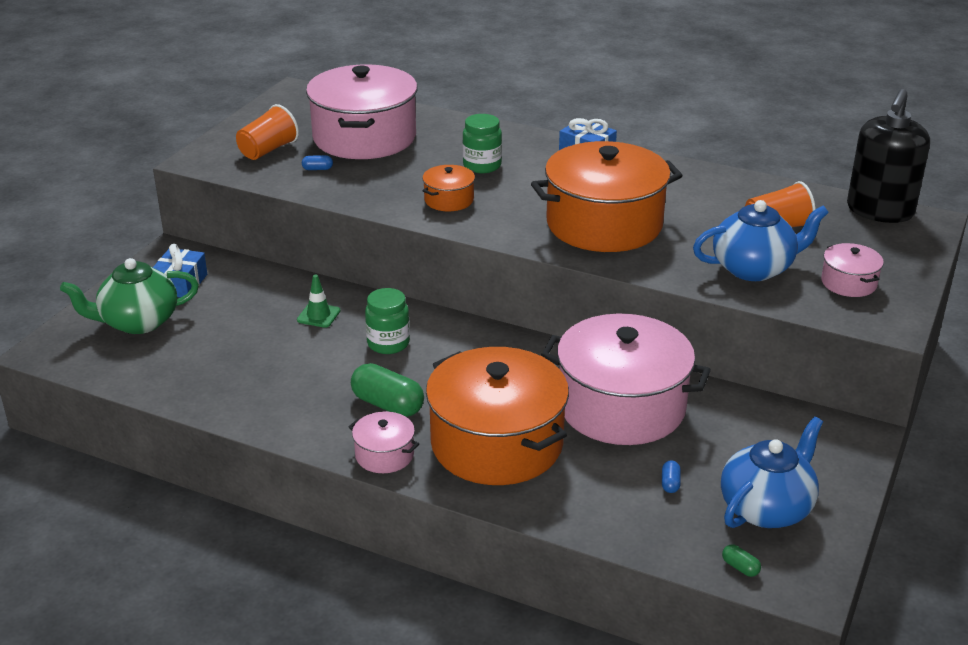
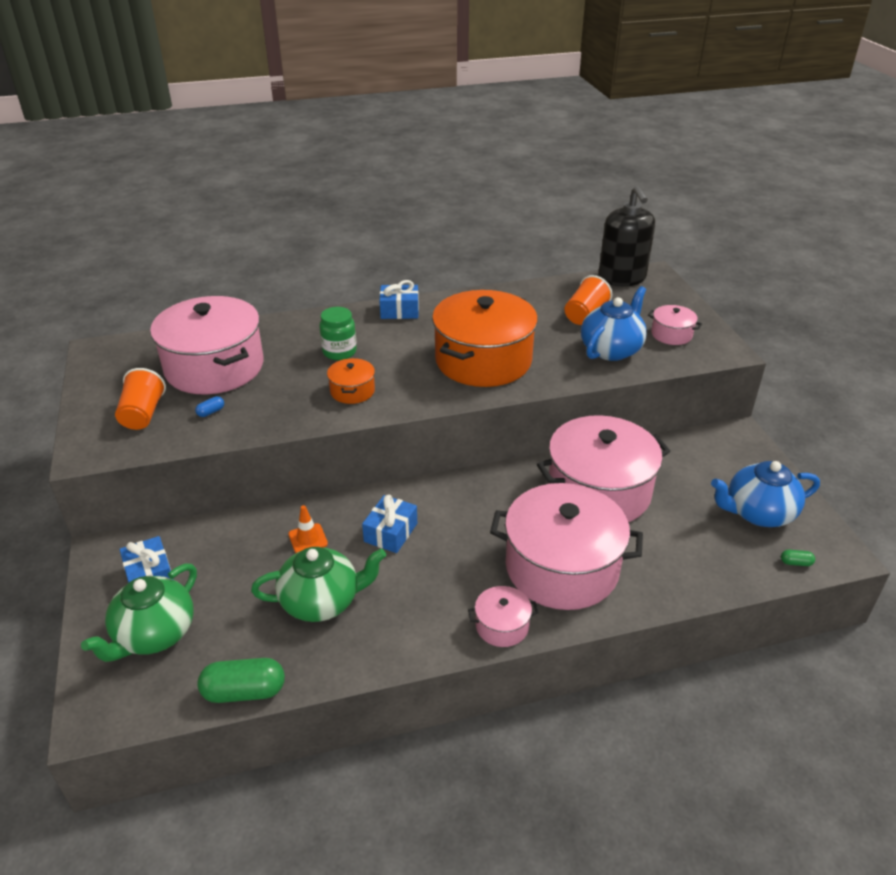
camera: 40 degrees left, 5 degrees up
(272, 362) = (321, 601): none -> green teapot
(318, 315) = (308, 539): green traffic cone -> orange traffic cone
(388, 343) = (391, 532): green jar -> blue gift
(388, 405) = (453, 583): green capsule -> green capsule (244, 691)
(497, 443) = (562, 567): orange pot -> pink pot
(670, 483) = (692, 529): blue capsule -> none
(767, 508) = (758, 513): blue teapot -> blue teapot turned 105 degrees counterclockwise

